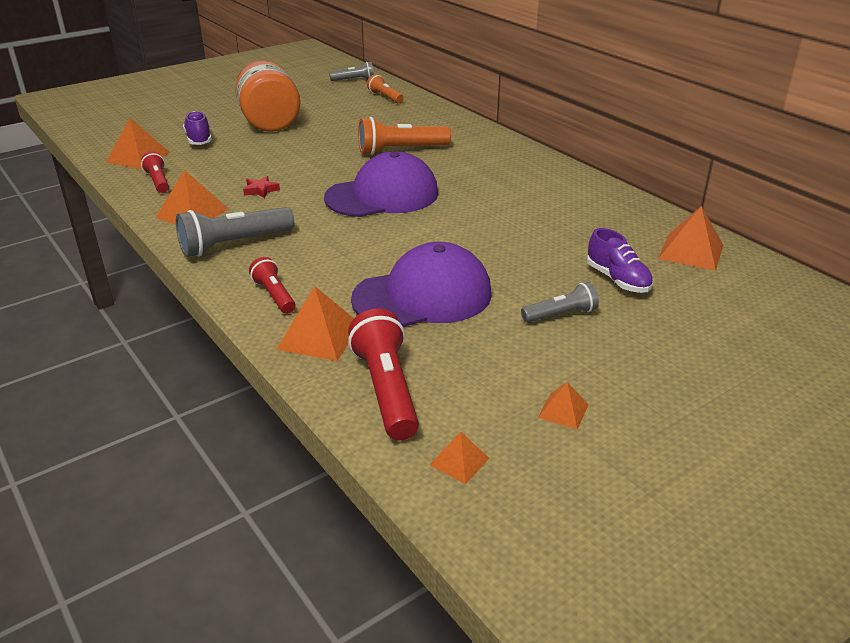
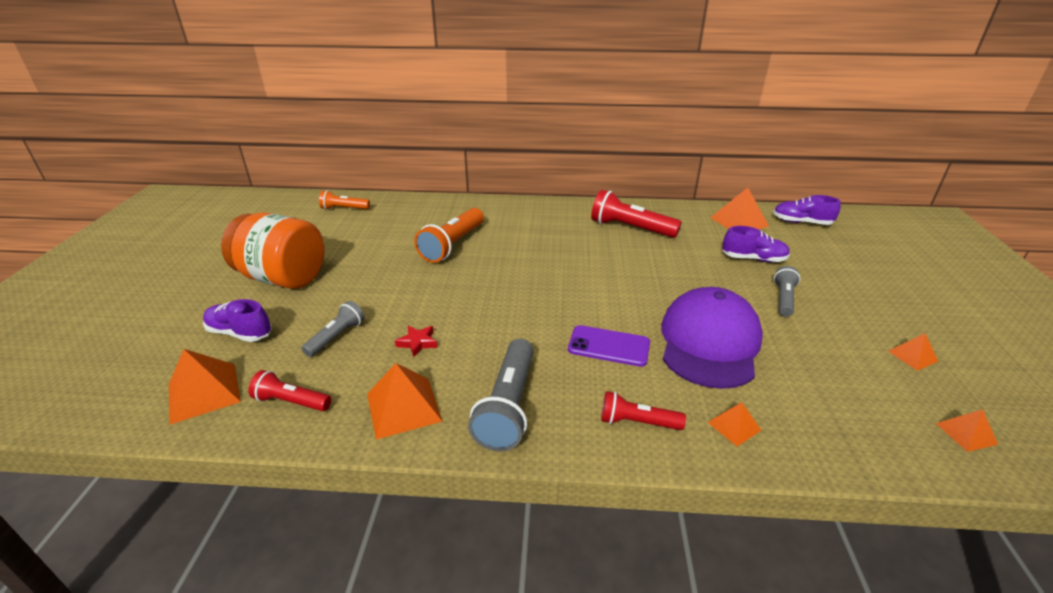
camera: 50 degrees left, 0 degrees up
(319, 336) = (734, 426): orange pyramid -> orange pyramid, size x0.56
(353, 255) = (609, 346): none -> purple phone
(354, 80) = (282, 205): grey flashlight -> grey flashlight (336, 337)
(382, 195) = (520, 287): purple cap -> none
(386, 389) = (845, 425): red flashlight -> red flashlight (630, 228)
(767, 287) = (801, 222): none -> purple shoe

